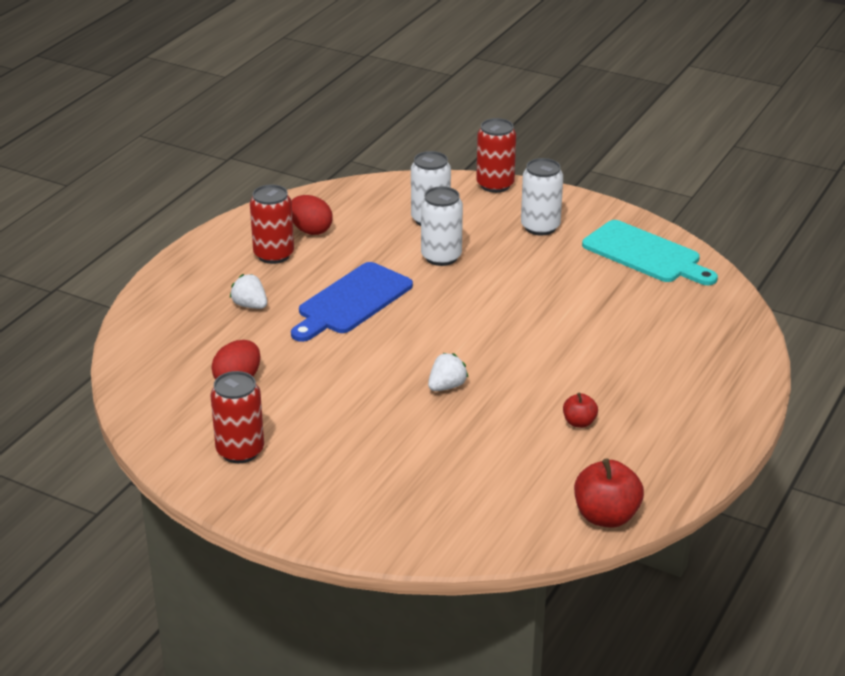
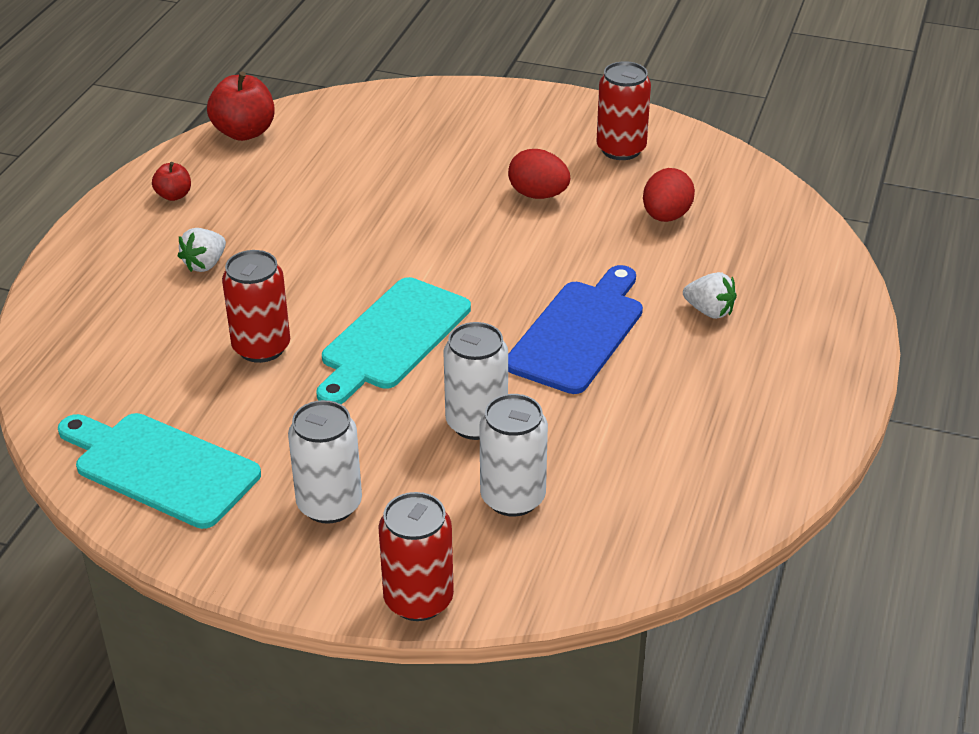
camera: 170 degrees right, 5 degrees up
(274, 255) = (724, 396): red can -> red can (261, 347)
(310, 230) = (694, 450): red egg -> red egg (538, 195)
(447, 386) = (424, 236): white strawberry -> white strawberry (205, 264)
(487, 312) = (392, 338): none -> turquoise cutting board
(579, 422) = (269, 213): red apple -> red apple (174, 195)

